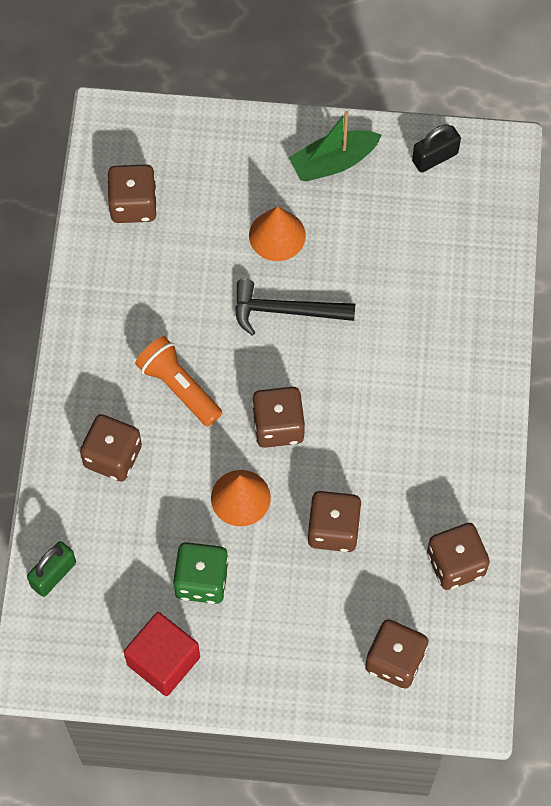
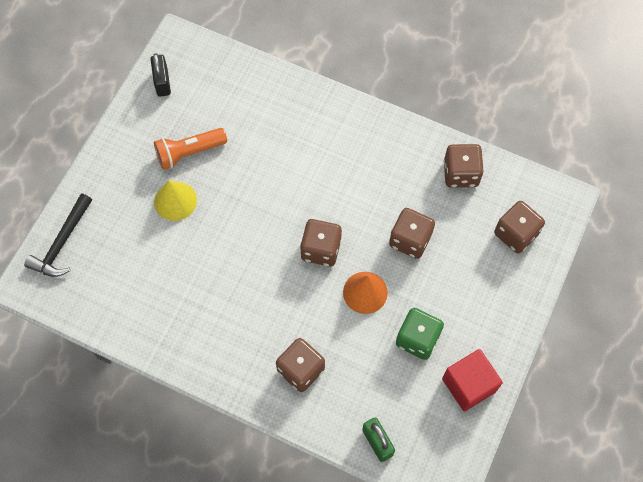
camera: 70 degrees left, 0 degrees up
(133, 204) = (106, 289): brown dice -> none
(179, 387) = (264, 306): orange flashlight -> orange flashlight (189, 152)
(277, 235) = (175, 201): orange cone -> yellow cone
(285, 311) = (236, 215): black hammer -> black hammer (62, 243)
(333, 162) = (136, 145): green boat -> none

